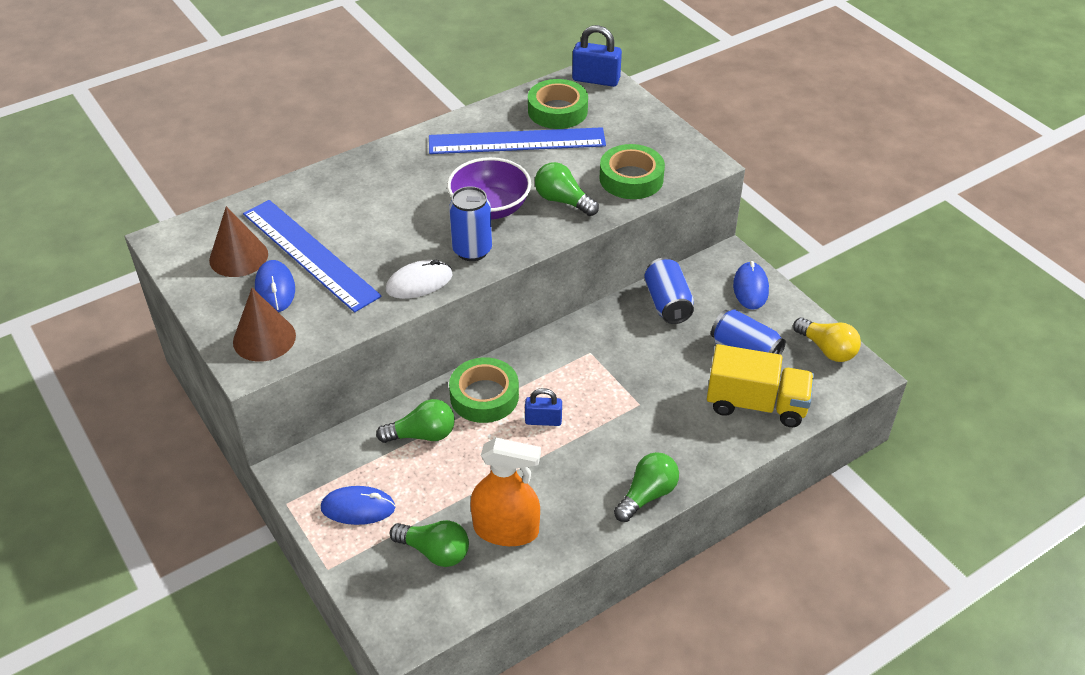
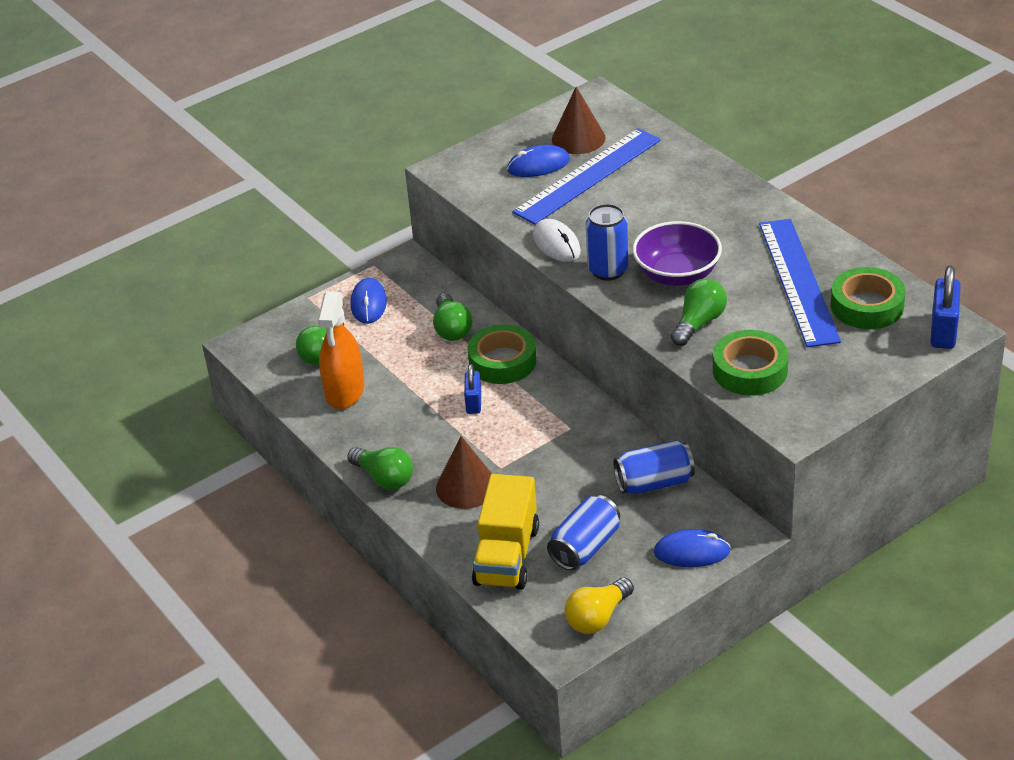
camera: 90 degrees right, 5 degrees down
(264, 338) = (475, 171): brown cone -> brown cone (466, 486)

